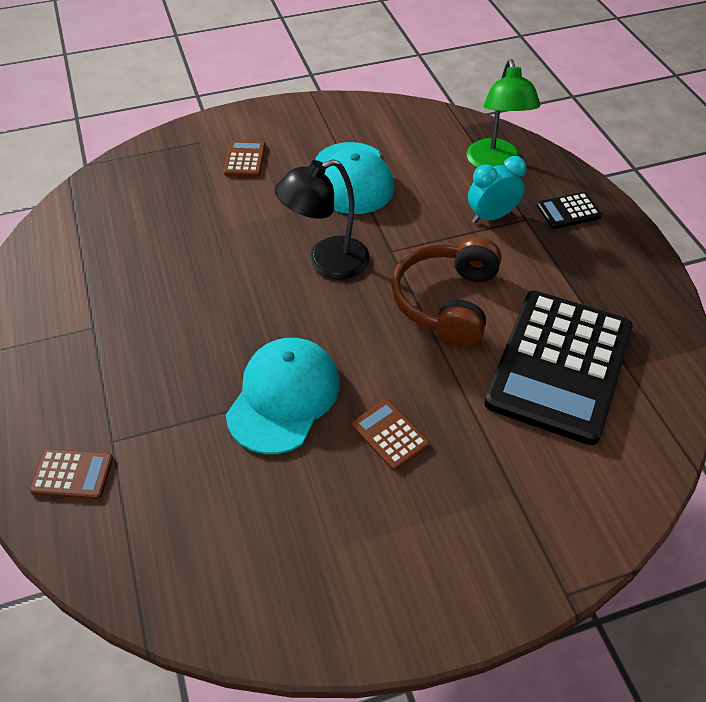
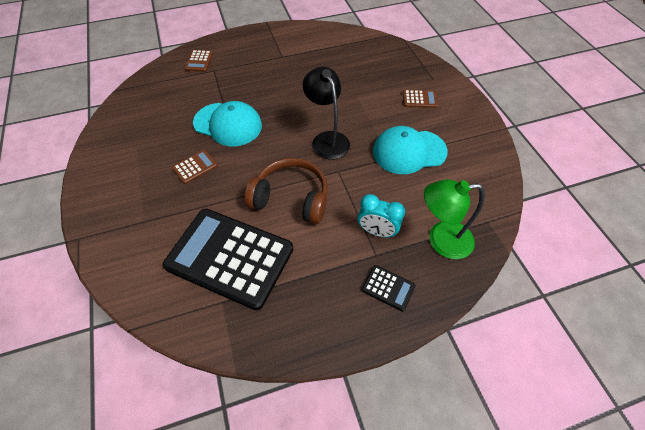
camera: 90 degrees right, 5 degrees up
(491, 216) = (377, 231): turquoise clock -> turquoise clock turned 135 degrees clockwise
(568, 211) = (388, 288): black calculator -> black calculator turned 135 degrees clockwise

